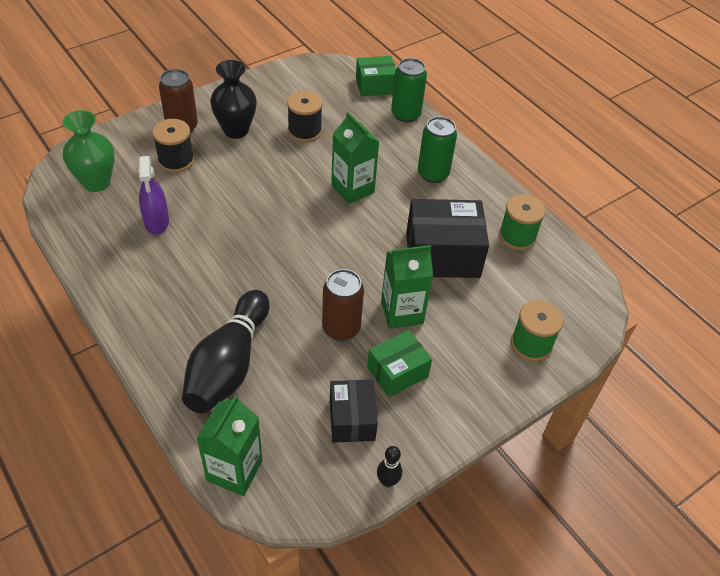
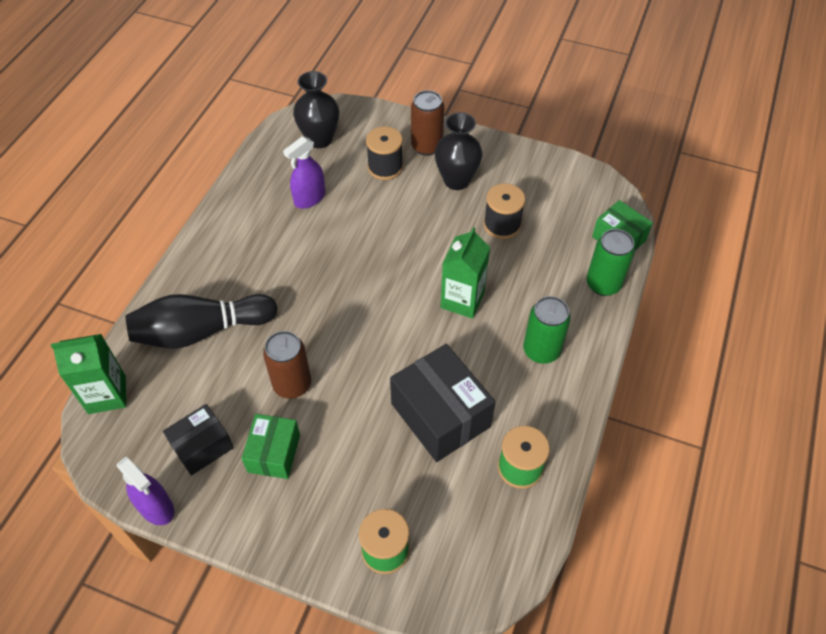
camera: 60 degrees right, 5 degrees up
(96, 182) = (319, 139): green vase -> black vase
(387, 481) = (156, 507): black bowling pin -> purple spray bottle
(397, 372) = (274, 453): green box -> green box turned 75 degrees clockwise
(402, 312) = (344, 420): green carton -> none

